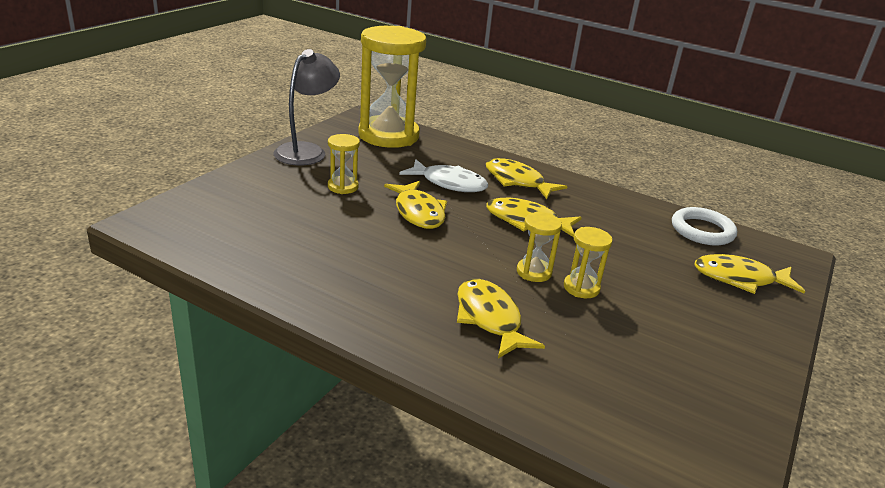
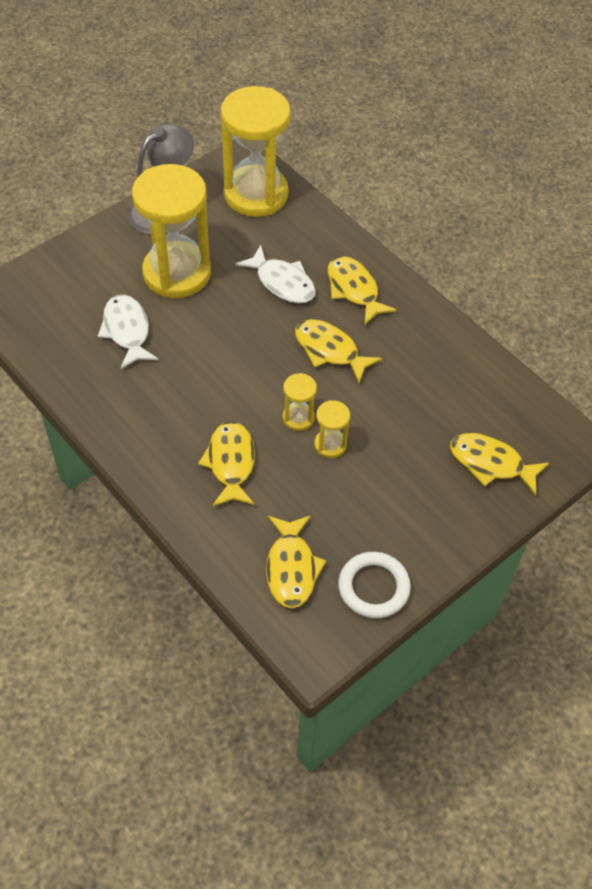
camera: 20 degrees right, 25 degrees up
(312, 231) = (127, 331): none -> white fish
(343, 187) = (177, 273): yellow hourglass -> yellow hourglass, size x2.31
(418, 212) = (232, 321): yellow fish -> yellow fish (291, 568)
(702, 230) = (503, 393): white ring -> white ring (373, 587)

